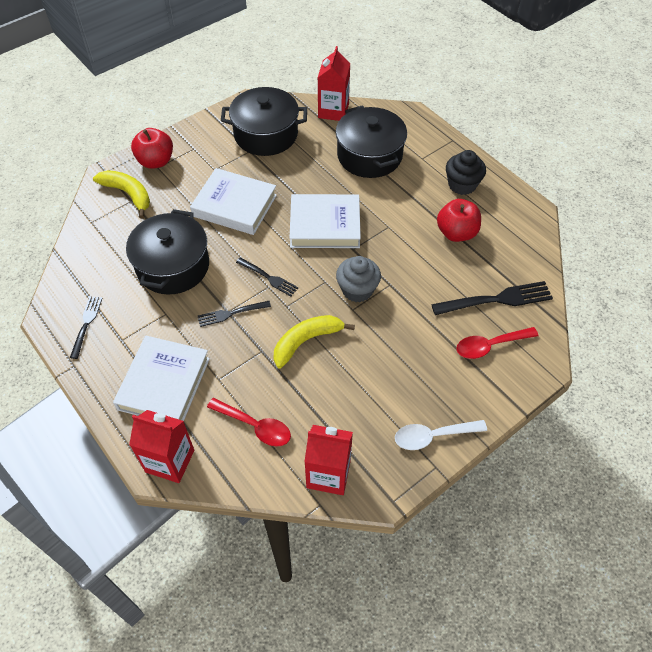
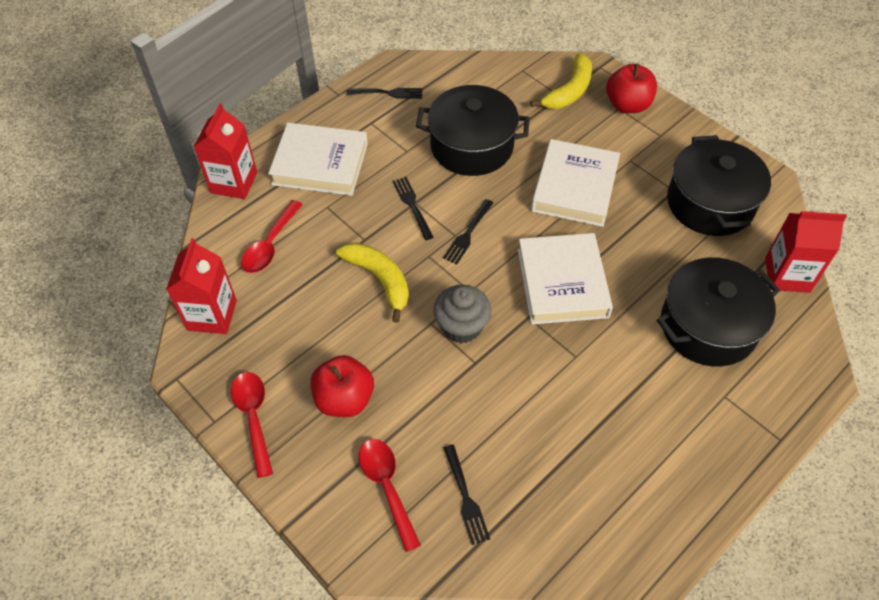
camera: 85 degrees right, 0 degrees up
(433, 436) = (254, 417): white spoon -> red spoon
(456, 233) = (581, 444): red apple -> red apple (344, 399)
(462, 185) = (683, 453): black cupcake -> none
(496, 300) = (465, 497): black fork -> black fork, size x0.59

